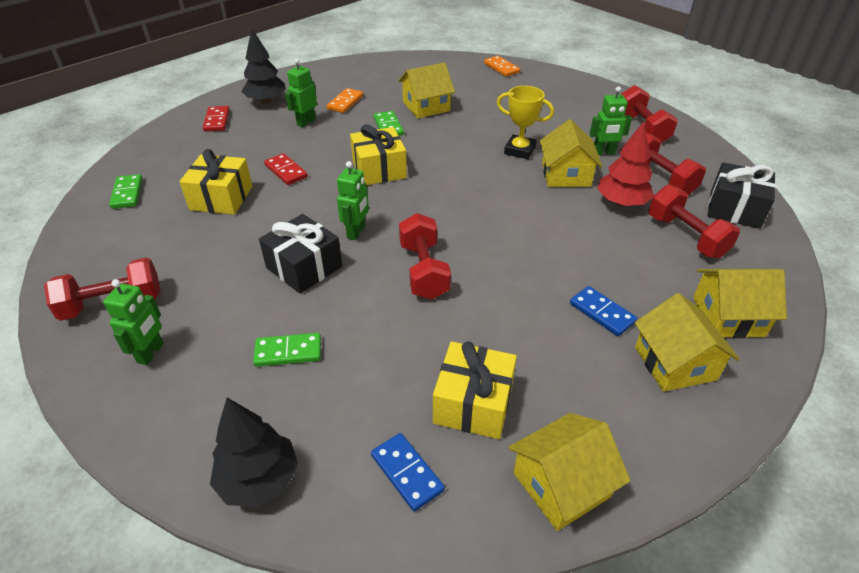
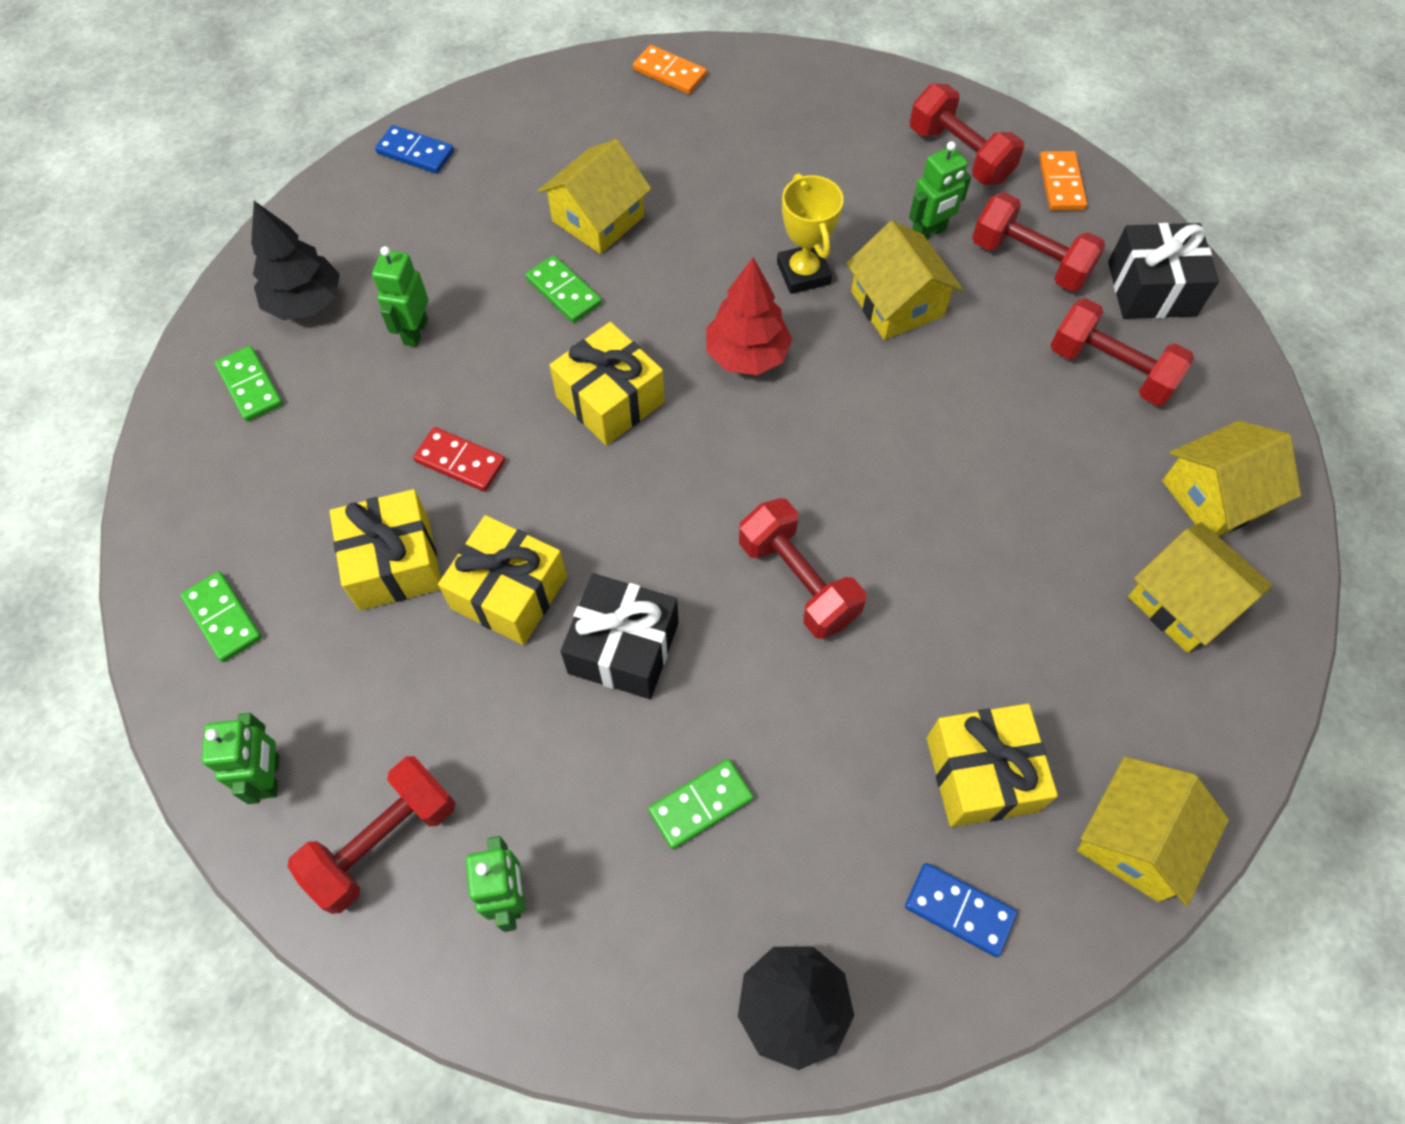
camera: 25 degrees left, 20 degrees up
(217, 121) = (250, 386): red domino -> green domino
(265, 226) = (509, 593): none -> yellow gift
(345, 102) = (452, 257): orange domino -> orange domino (1061, 184)
(356, 232) = (657, 547): green robot -> green robot (270, 776)
(519, 150) = (803, 273): yellow trophy -> yellow trophy turned 75 degrees clockwise
(602, 313) = (1065, 556): blue domino -> blue domino (415, 152)
(621, 203) = (1000, 334): red tree -> red tree (747, 355)

